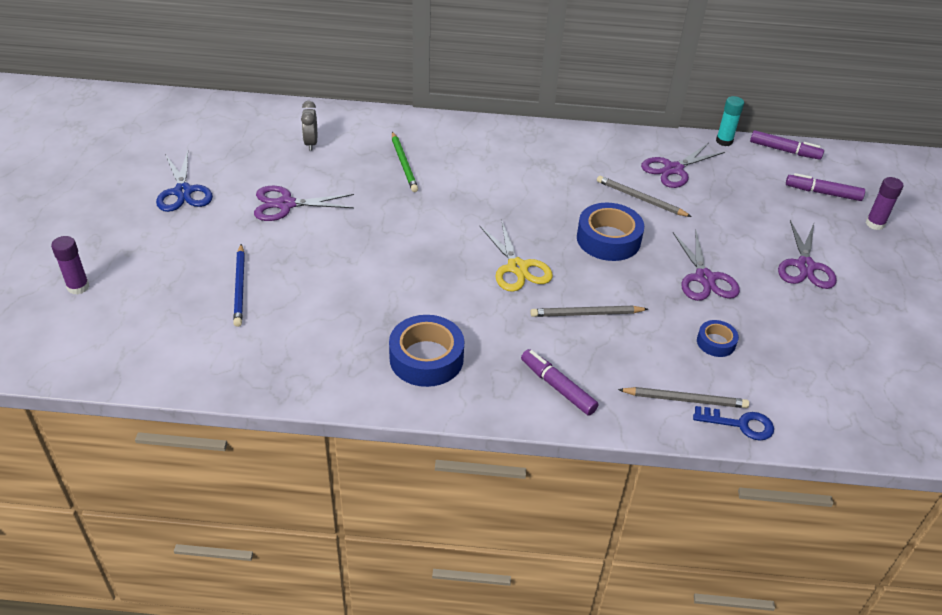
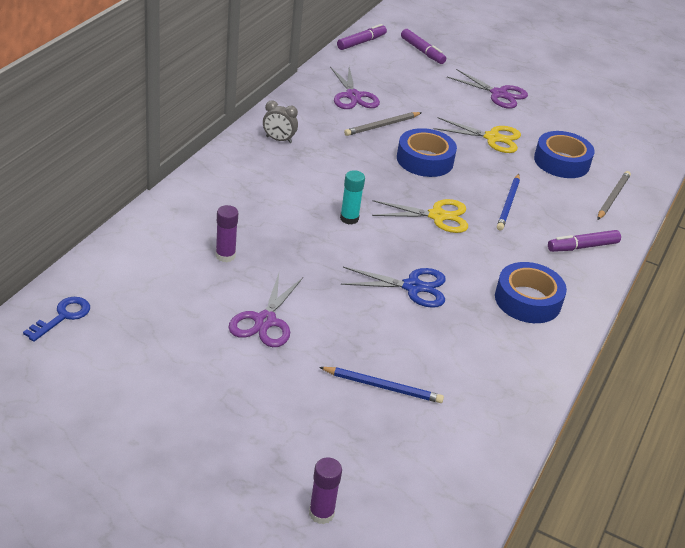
camera: 70 degrees left, 5 degrees down
(183, 192) = (192, 392): blue scissors -> blue scissors (413, 287)
(311, 143) = (165, 274): grey clock -> grey clock (278, 140)
(404, 164) = (247, 226): green pencil -> none
(586, 314) = (508, 204): grey pencil -> blue pencil
(704, 278) = (492, 138): purple scissors -> yellow scissors
(716, 342) = (561, 162): blue tape -> blue tape, size x1.86
(724, 141) = (331, 60): turquoise glue stick -> turquoise glue stick (349, 218)
(740, 424) = (641, 185): blue key -> blue key (63, 316)
(823, 193) = (422, 51): purple marker -> purple marker turned 75 degrees counterclockwise
(875, 224) = (468, 49): purple glue stick -> purple glue stick (225, 256)

